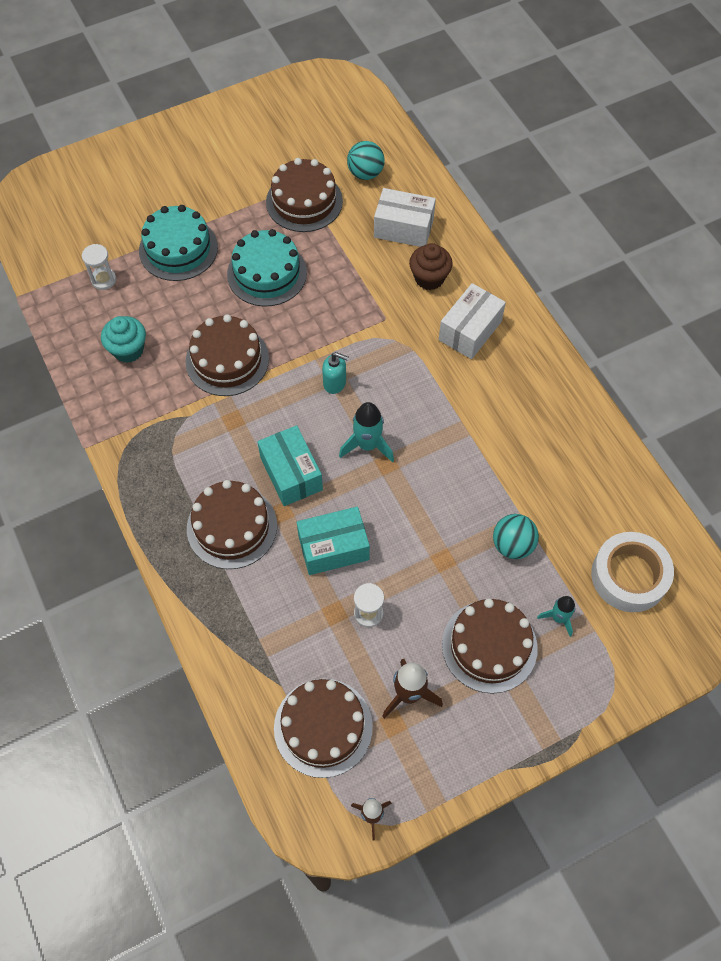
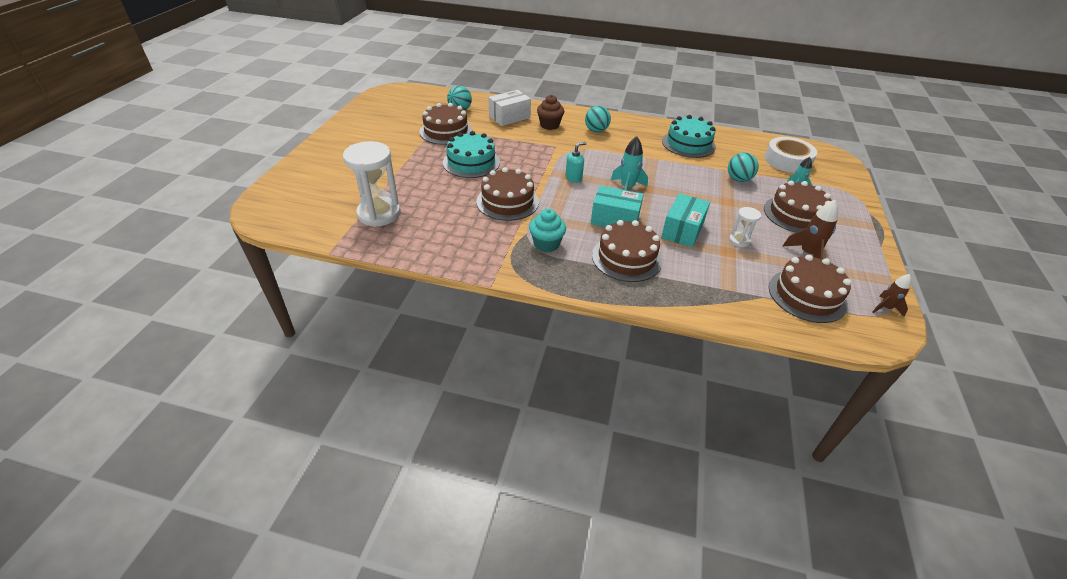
camera: 50 degrees left, 20 degrees down
(103, 280) = (379, 214): white hourglass -> white hourglass, size x2.08
(128, 350) = (444, 231): turquoise cupcake -> turquoise cupcake (546, 244)
(178, 249) = (405, 179): turquoise cake -> turquoise cake (688, 144)
(470, 330) = (596, 130): white box -> turquoise ball

